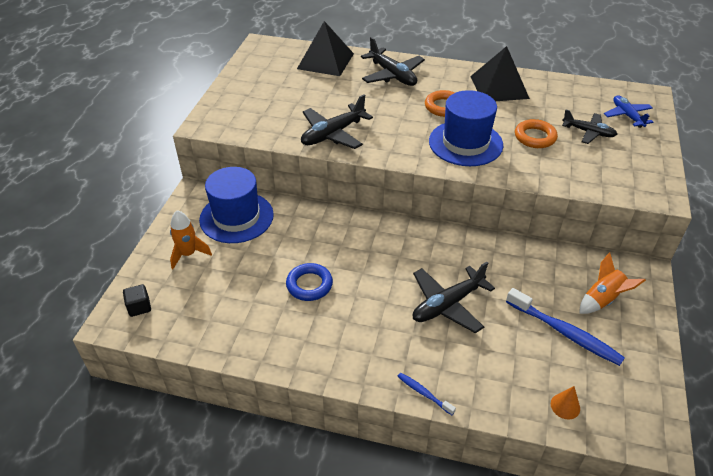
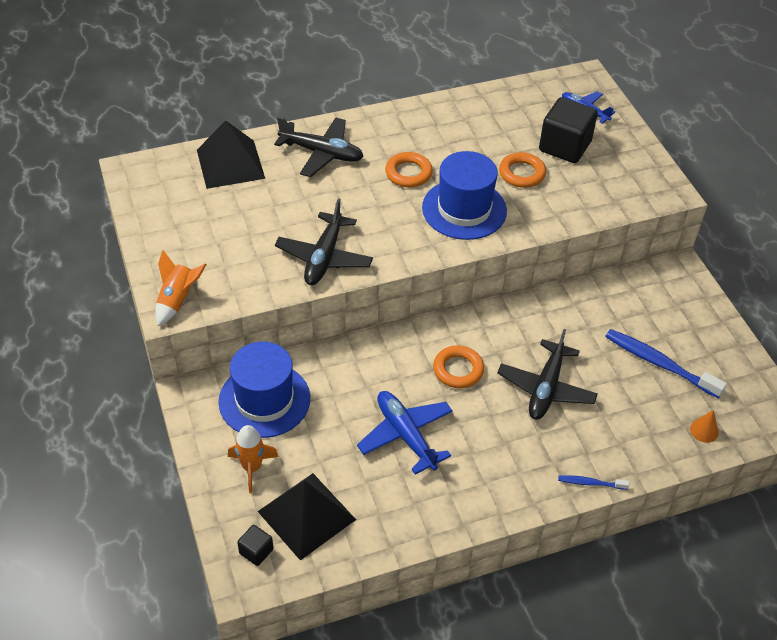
camera: 35 degrees left, 5 degrees up
(309, 285) = (406, 435): blue ring -> blue plane
(388, 260) = (458, 370): none -> orange ring
(499, 87) = (443, 124): black pyramid -> black pyramid (306, 515)
(565, 333) = (659, 363): blue toothbrush -> blue toothbrush turned 150 degrees counterclockwise
(588, 132) = (564, 146): black plane -> black cube
(602, 299) = (666, 315): orange rocket -> orange rocket (178, 300)

